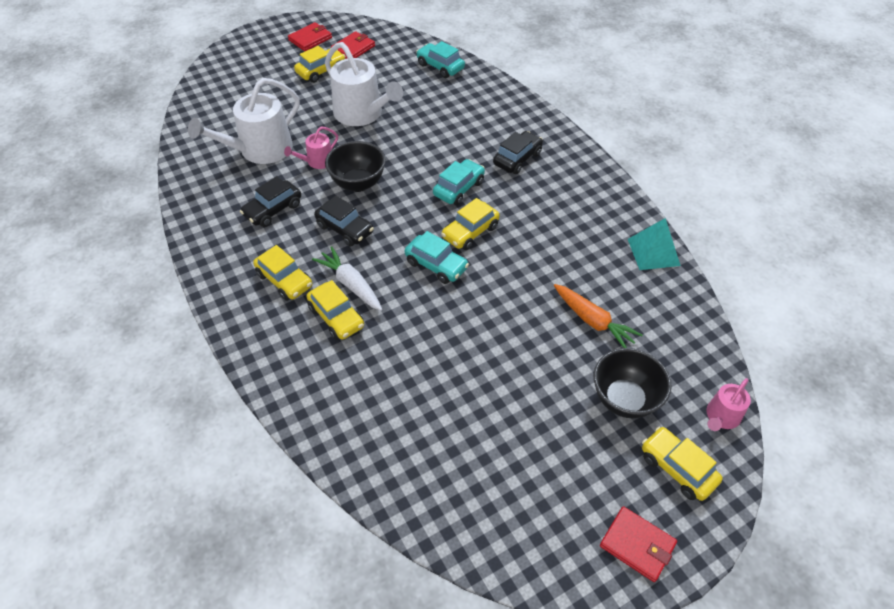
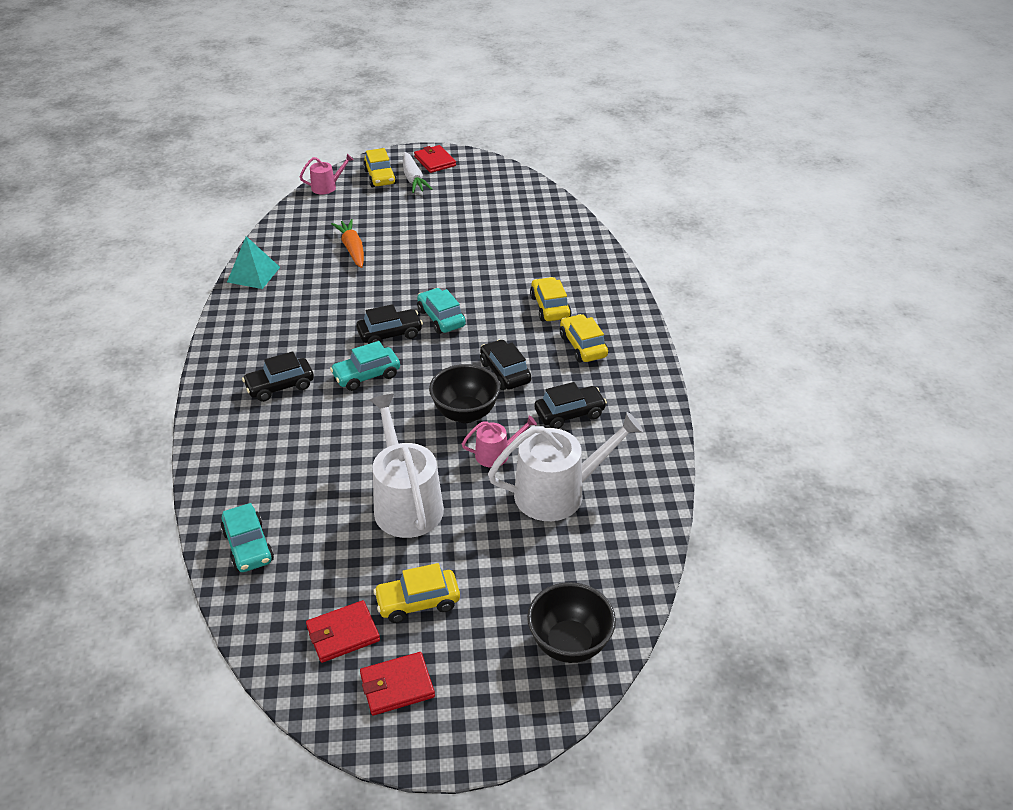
camera: 155 degrees left, 10 degrees down
(351, 284) = (525, 326): white carrot -> white carrot (413, 179)
(470, 232) = (390, 334): yellow car -> black car
(624, 399) = (377, 209): black bowl -> black bowl (569, 644)

